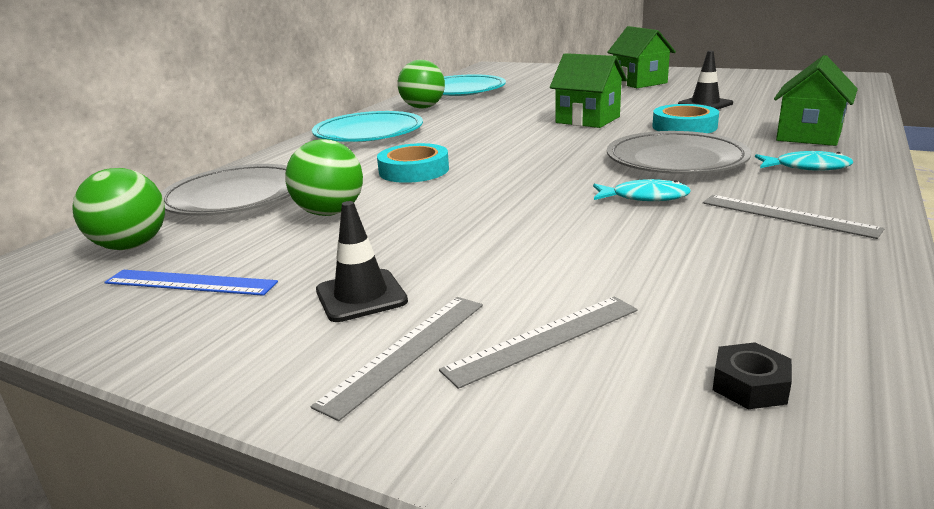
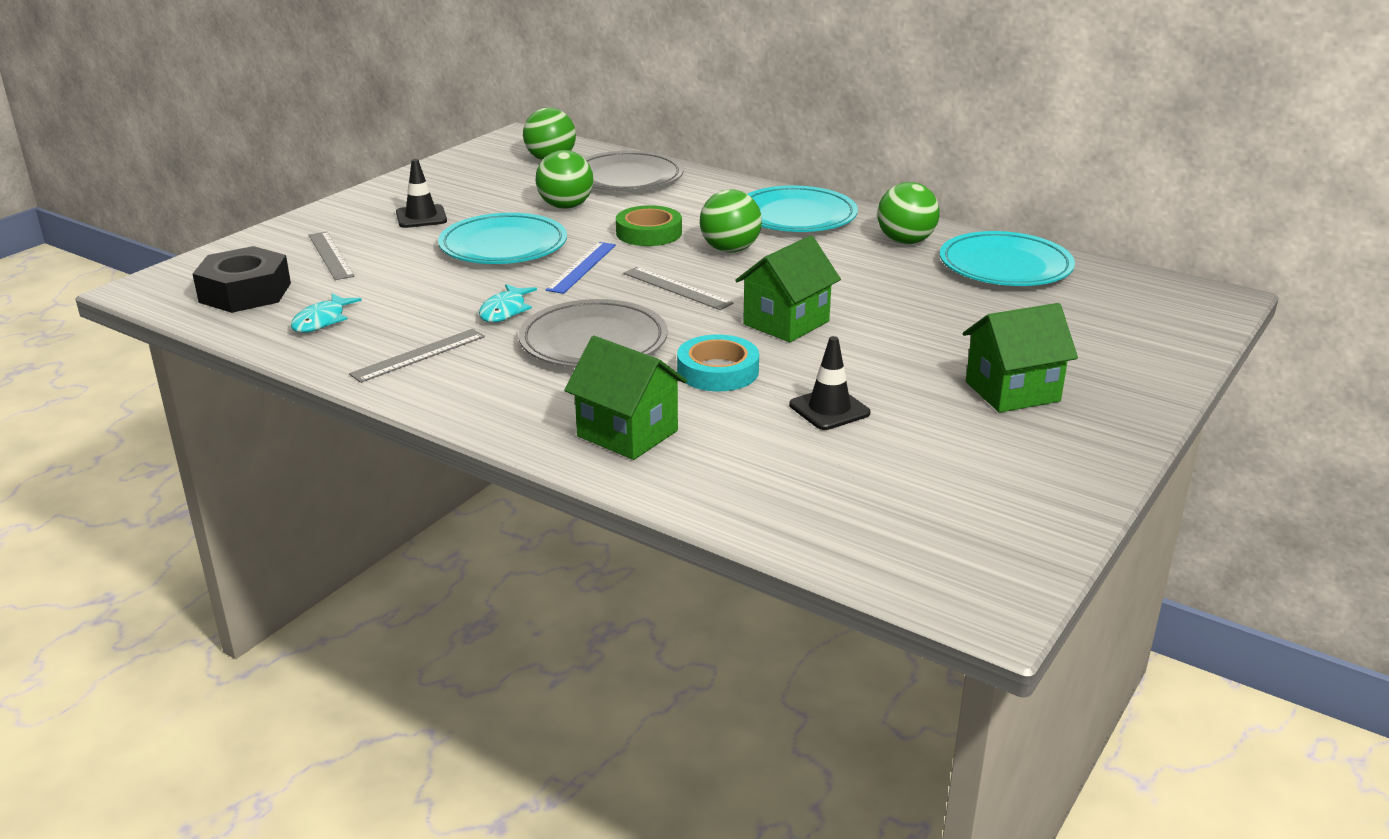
camera: 95 degrees right, 5 degrees up
(190, 283) = (479, 178): blue ruler -> blue ruler (582, 267)
(406, 351) = (351, 226): grey ruler -> grey ruler (677, 288)
(414, 170) = (649, 233): turquoise tape -> green tape
(451, 143) = (730, 250): none -> green ball
(466, 225) = (503, 246): none -> turquoise plate
(750, 385) = (245, 292): black nut -> black nut, size x2.27
(806, 167) = (521, 397): turquoise fish -> turquoise fish (322, 321)

